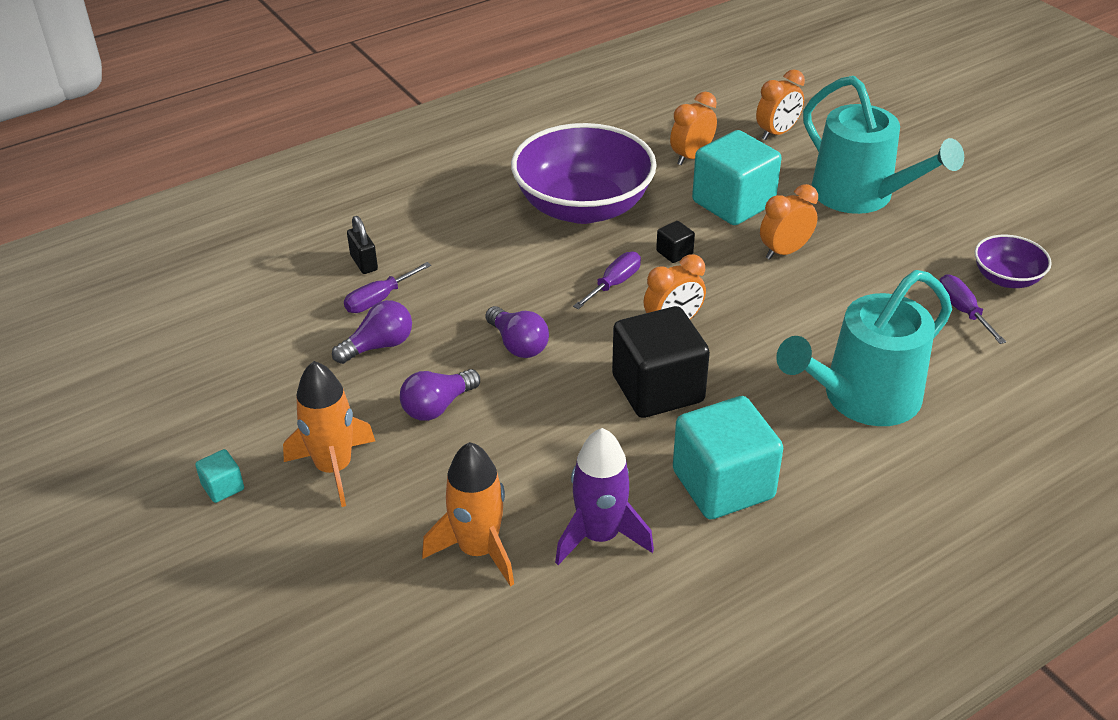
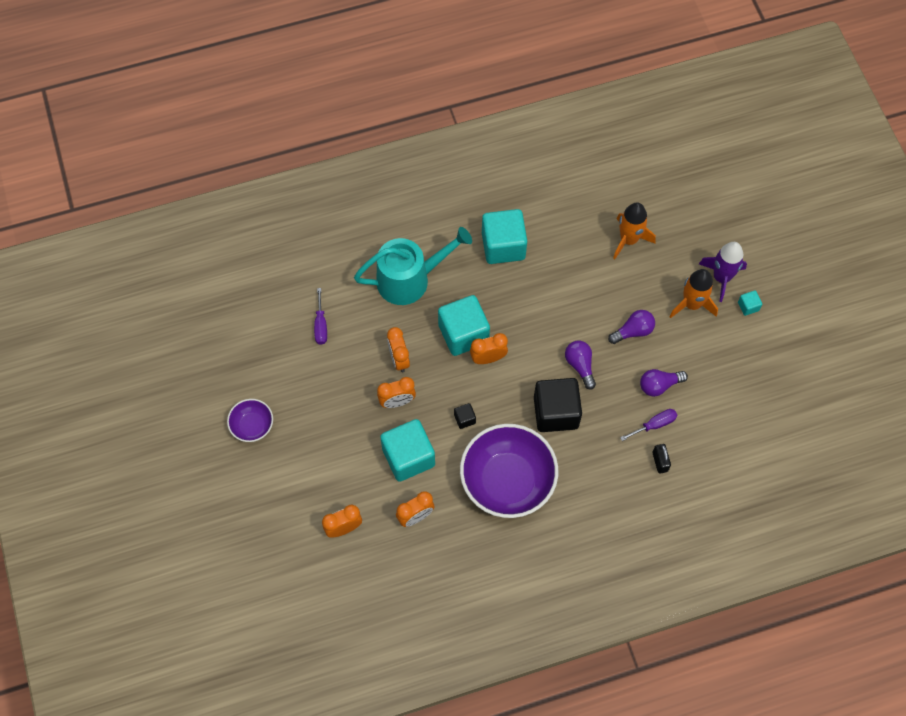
camera: 165 degrees left, 25 degrees up
(600, 536) = (571, 233): purple rocket -> purple rocket (721, 277)
(614, 284) = (511, 401): purple screwdriver -> none
(657, 389) = (513, 313): black cube -> black cube (556, 412)
(729, 345) = (463, 334): none -> turquoise cube
(812, 296) = (399, 359): none -> orange clock
(860, 195) = (322, 442): turquoise watering can -> none
(1006, 278) = (279, 343): purple bowl -> purple bowl (252, 425)

